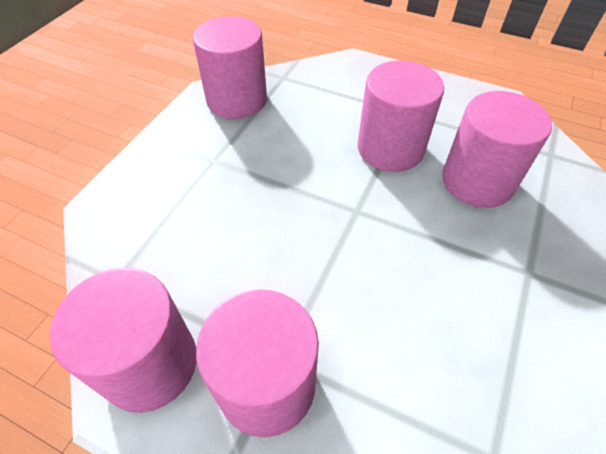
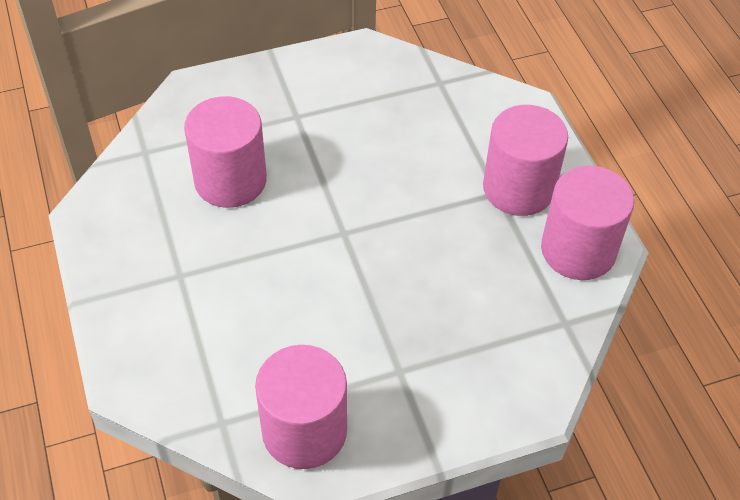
camera: 135 degrees left, 0 degrees up
(390, 148) = (247, 256): pink cylinder -> none

